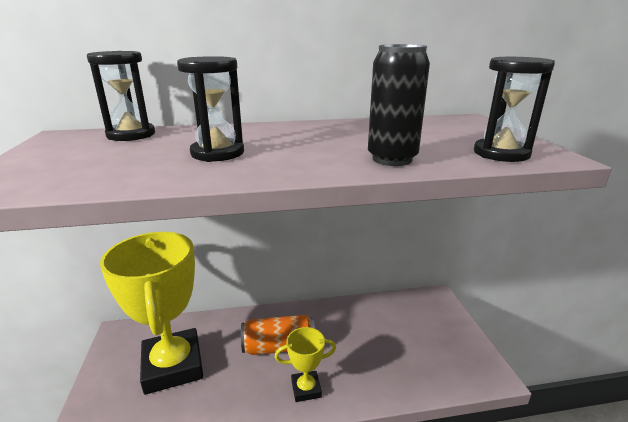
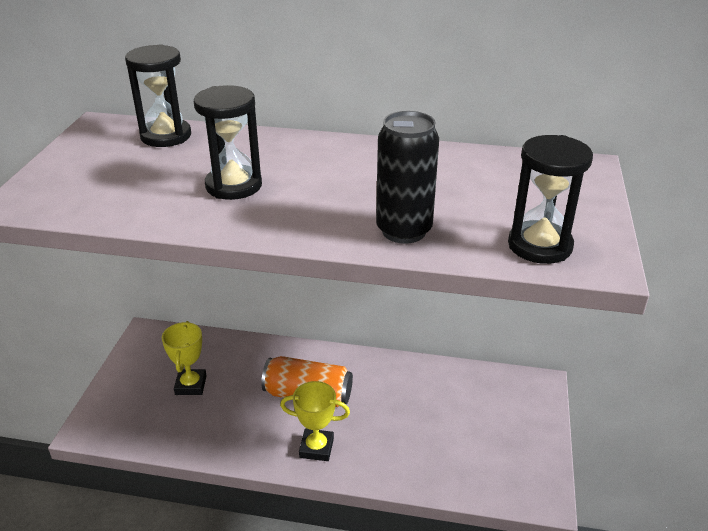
camera: 20 degrees right, 10 degrees up
(173, 366) = (191, 385): yellow trophy -> yellow trophy, size x0.45

